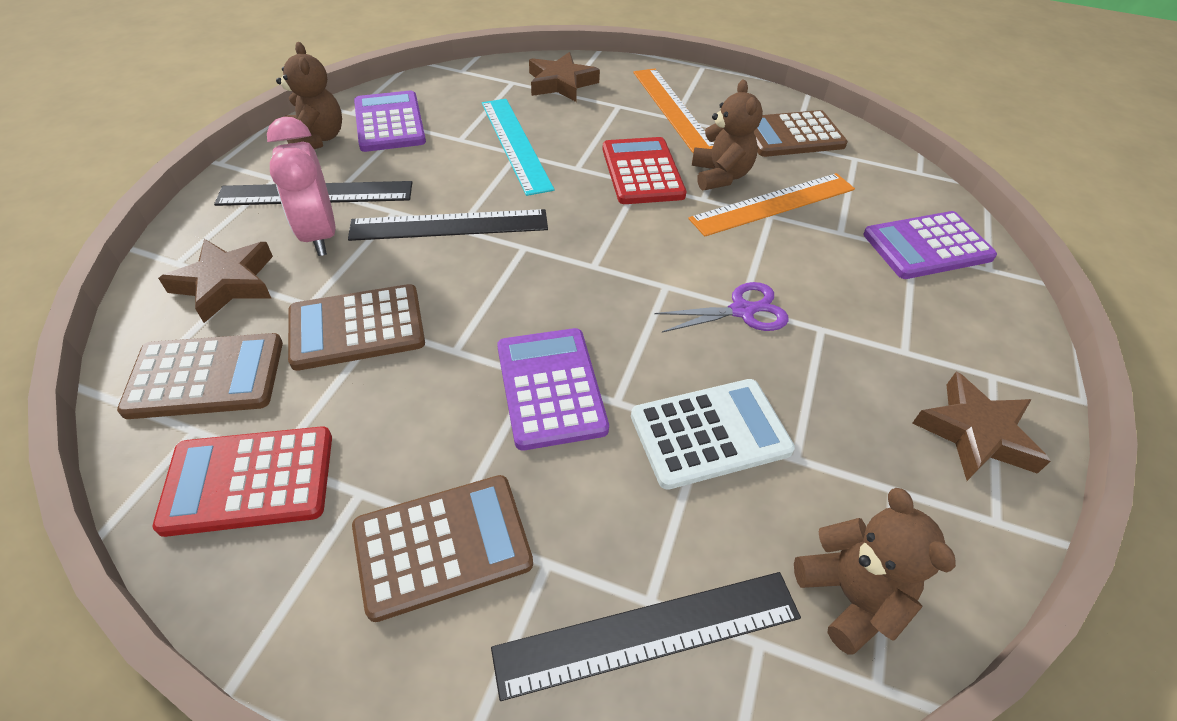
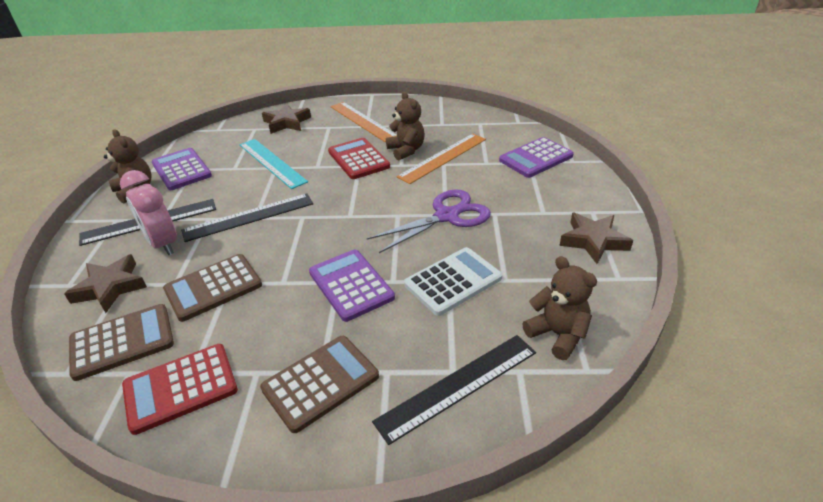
camera: 15 degrees left, 10 degrees down
(742, 311) = (446, 216): purple scissors -> purple scissors, size x1.57
(791, 135) = (439, 120): brown calculator -> none

